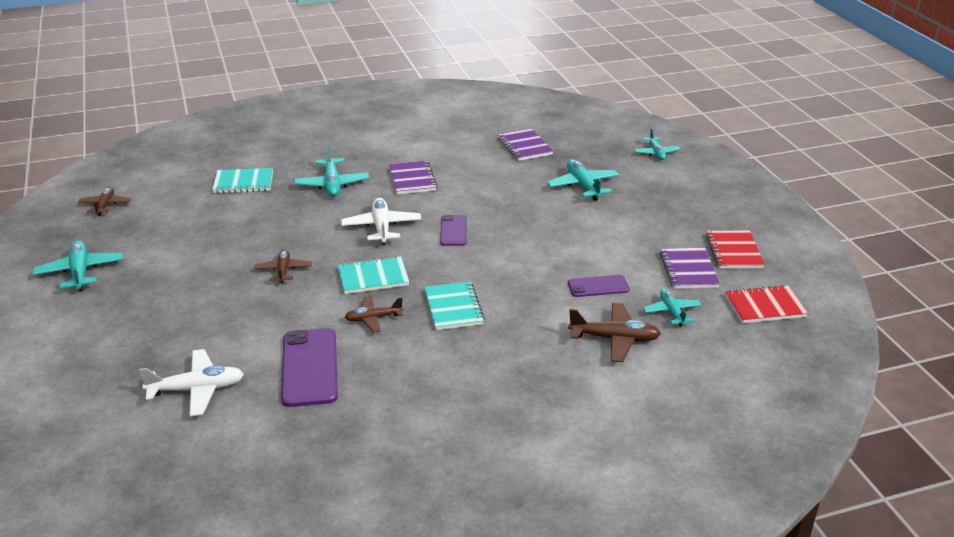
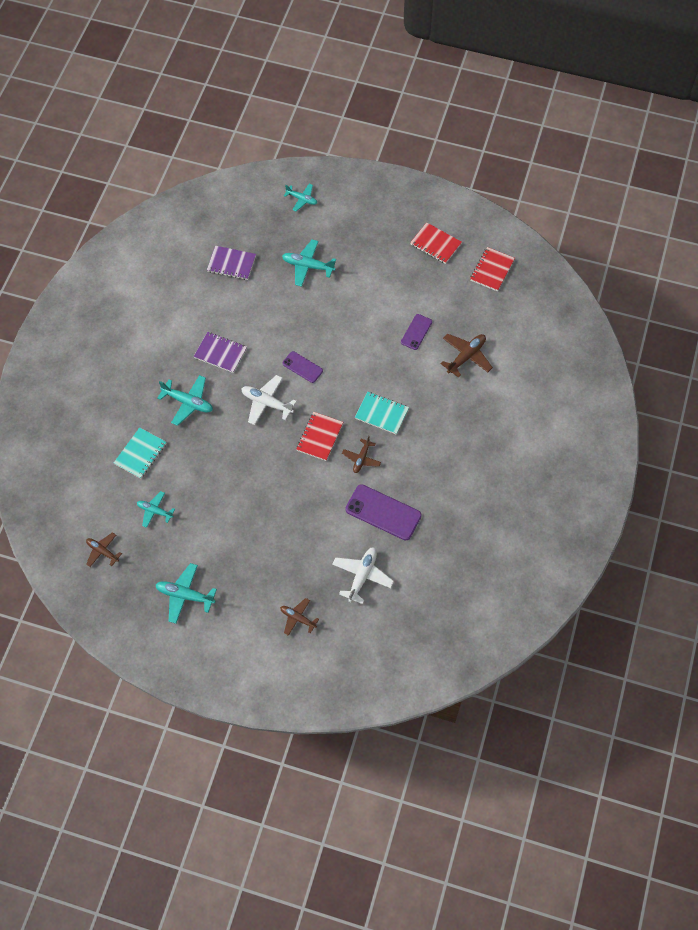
camera: 55 degrees left, 30 degrees up
(283, 270) = (274, 481): brown plane -> brown plane (298, 618)
(373, 277) = (319, 437): turquoise notebook -> red notebook
(671, 312) = (464, 314): turquoise plane -> turquoise plane (155, 511)
(688, 270) = (435, 279): purple notebook -> none

